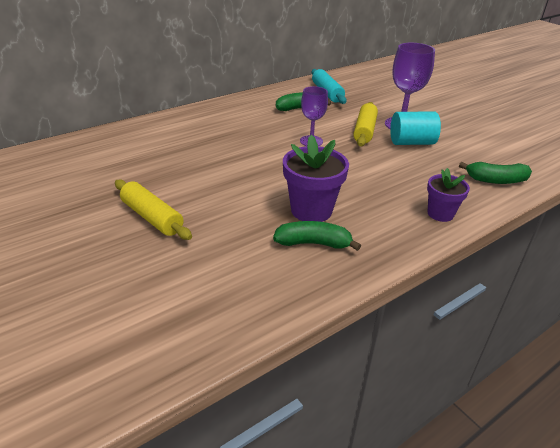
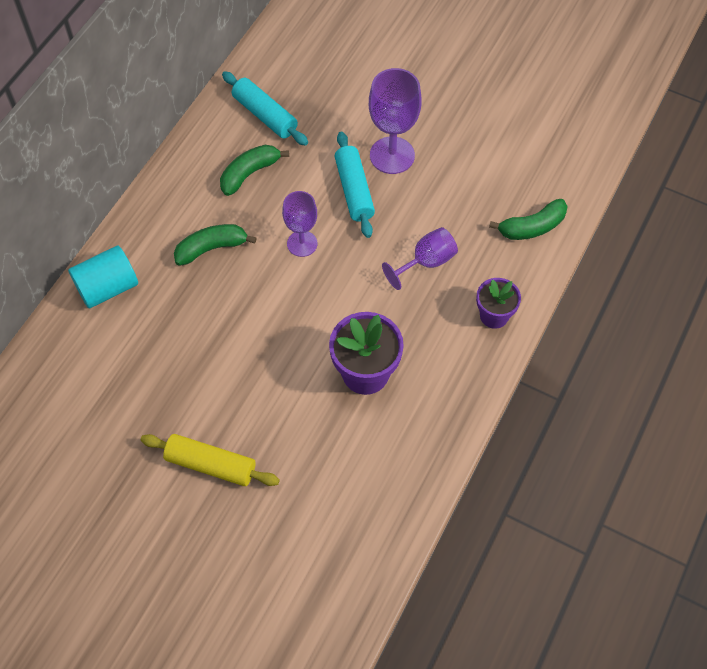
camera: 25 degrees left, 25 degrees up
(313, 243) = (392, 422): green banana -> green banana (211, 248)
(364, 131) = (354, 190): yellow rolling pin -> turquoise rolling pin
(398, 173) = (426, 262): none -> purple goblet
(411, 142) = (418, 191): turquoise cylinder -> turquoise cylinder (107, 287)

